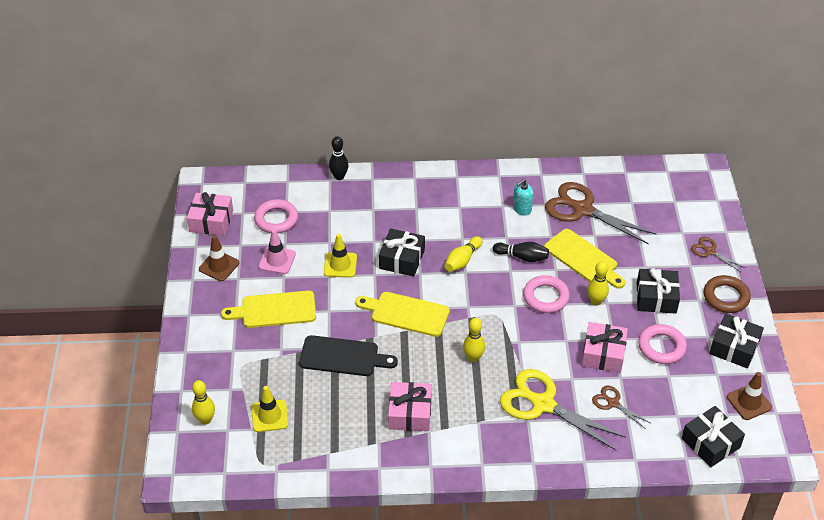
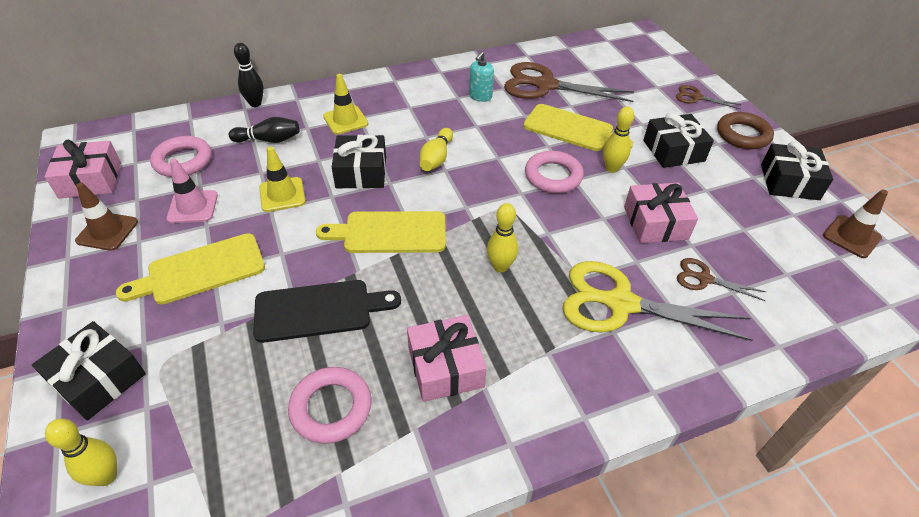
camera: 20 degrees left, 0 degrees up
(269, 416) = (222, 435): yellow traffic cone -> yellow traffic cone (345, 120)
(522, 257) = (504, 141): black bowling pin -> black bowling pin (269, 140)
(661, 347) = (714, 199): pink ring -> pink ring (331, 408)
(710, 443) = (849, 297): black gift -> black gift (98, 379)

